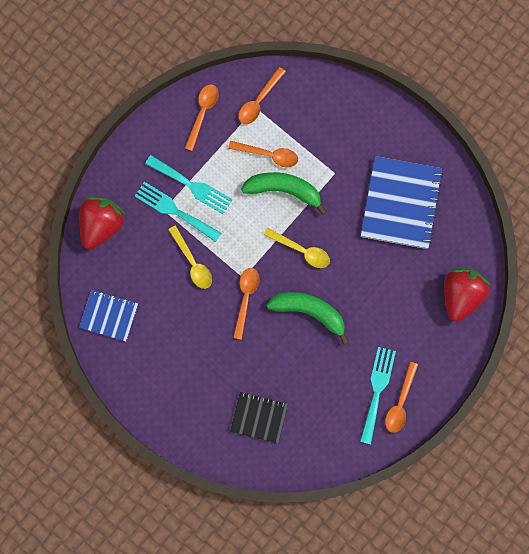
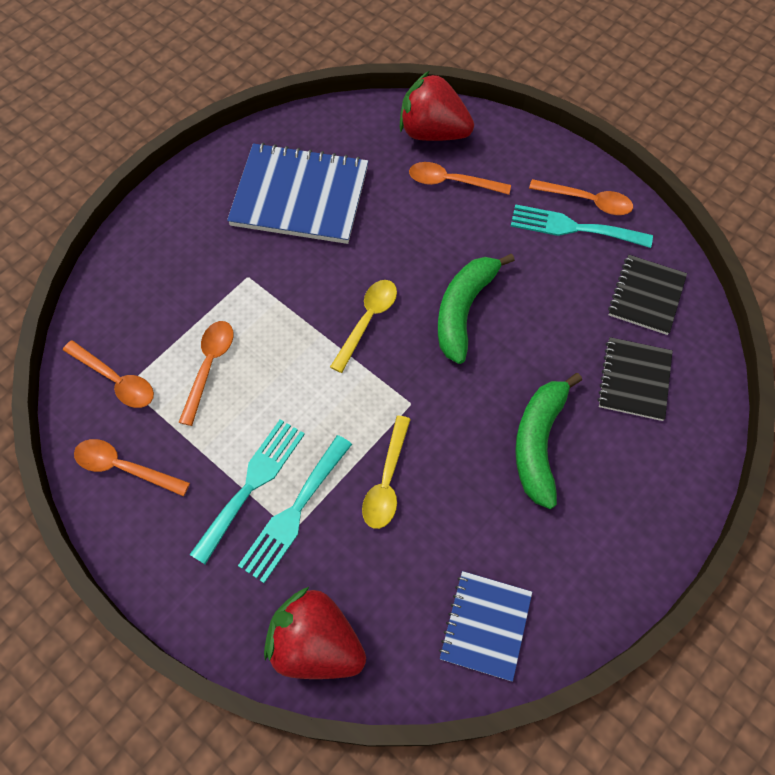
camera: 90 degrees left, 15 degrees down
(192, 262) = (386, 481): yellow spoon -> yellow spoon turned 135 degrees clockwise
(246, 298) = (445, 399): orange spoon -> orange spoon (451, 182)
(284, 190) = (270, 344): green banana -> green banana (539, 443)
(321, 434) = (646, 296): none -> black notebook

